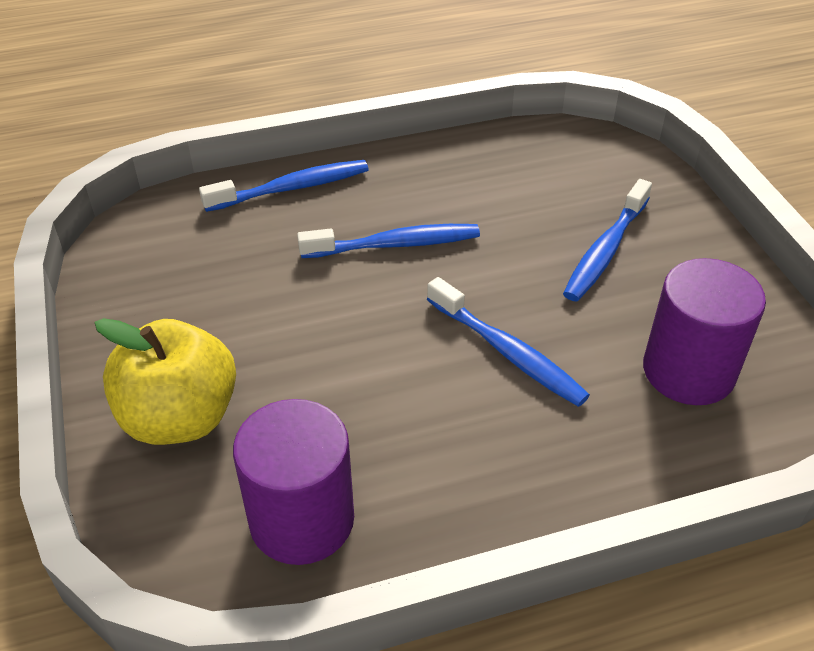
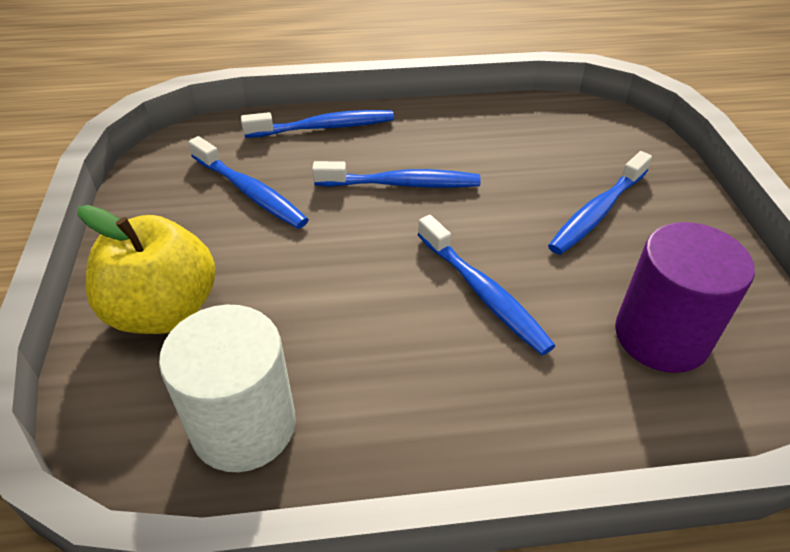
camera: 10 degrees right, 0 degrees up
(232, 275) = (250, 192): none -> blue toothbrush
(302, 519) = (244, 426): purple cylinder -> white cylinder

